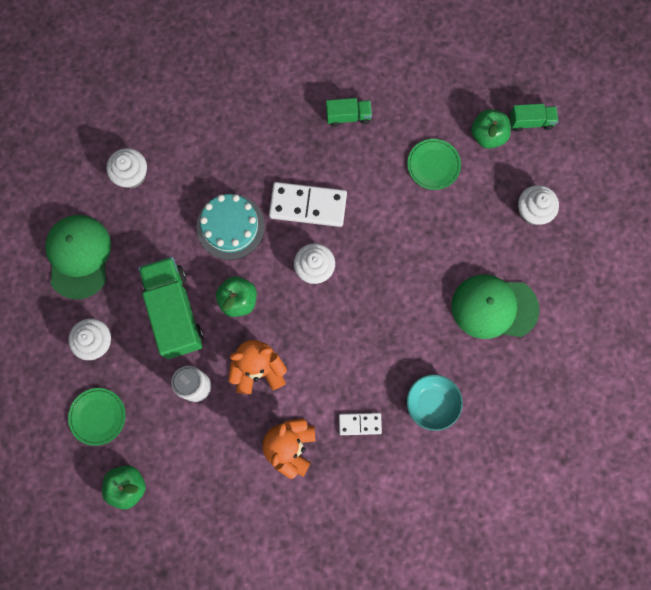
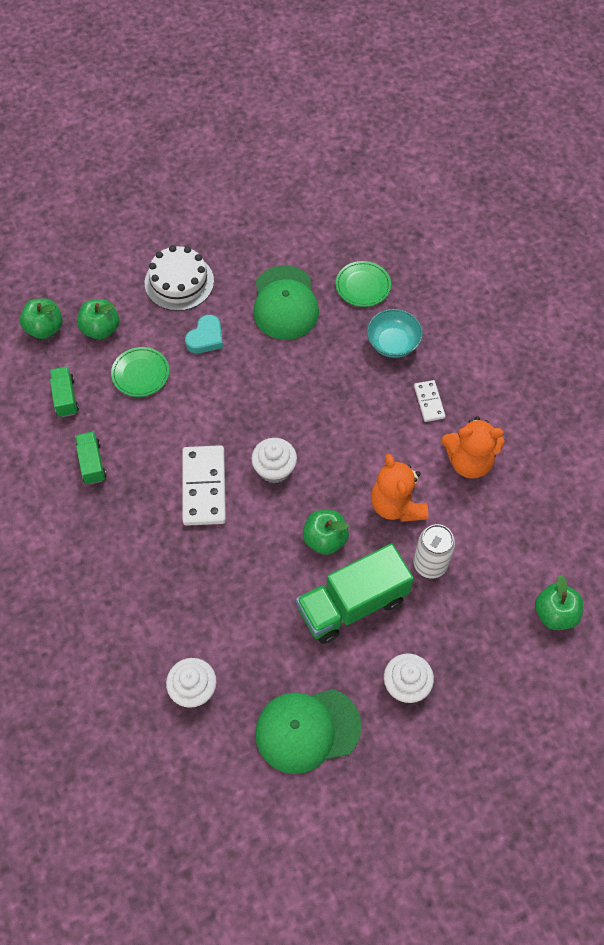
camera: 100 degrees left, 15 degrees down
(98, 416) = (489, 663): green plate -> green plate (363, 286)
(230, 226) = (241, 563): turquoise cake -> none
(464, 227) = (206, 338): none -> turquoise heart
(495, 87) = (45, 328): none -> green apple
(530, 122) = (81, 293): green truck -> green truck (65, 397)
(532, 211) = (179, 282): white cupcake -> white cake

